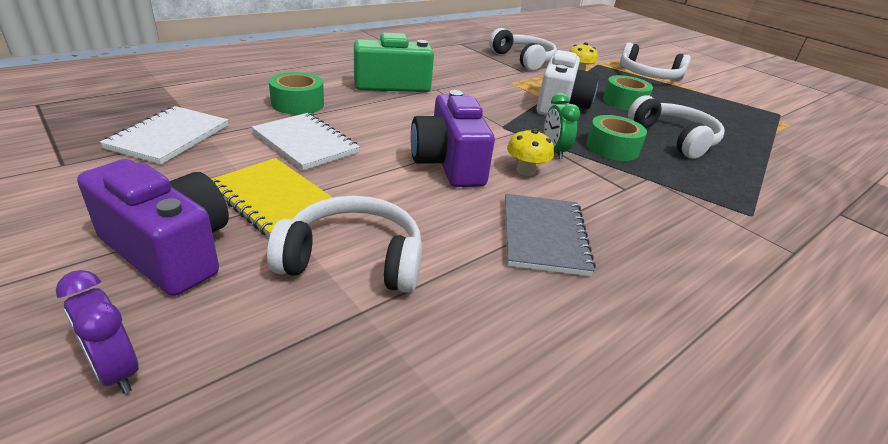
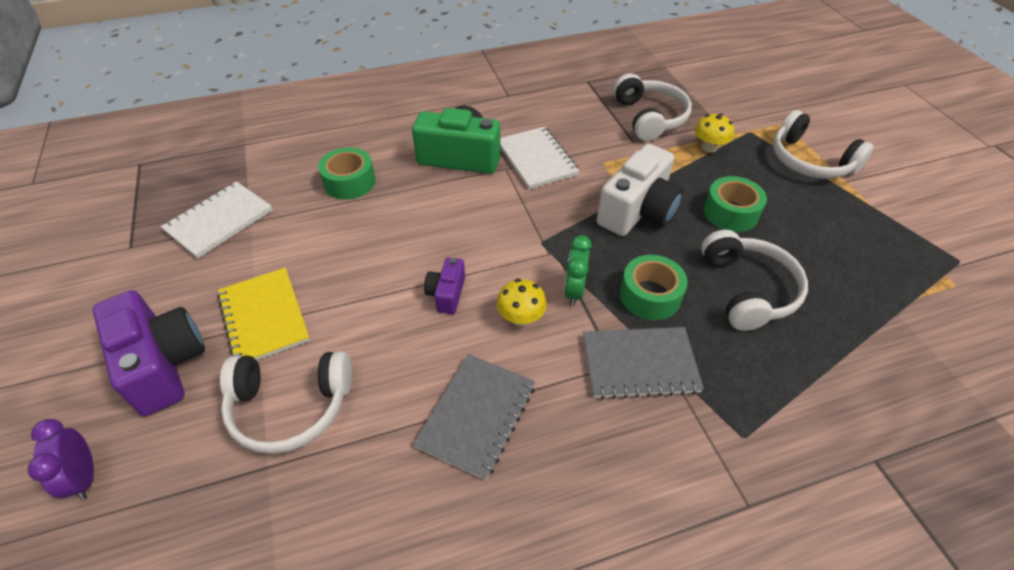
camera: 25 degrees right, 15 degrees up
(306, 143) = (328, 244): white notebook -> white notebook (537, 159)
(353, 260) = (290, 406): white headphones -> white headphones turned 150 degrees clockwise
(449, 163) = (447, 294): purple camera -> purple camera, size x0.51
(642, 186) = (639, 364): none -> grey notebook

